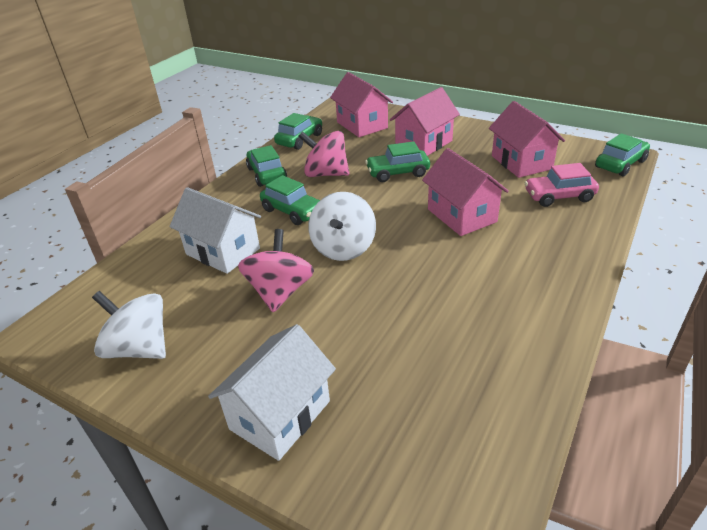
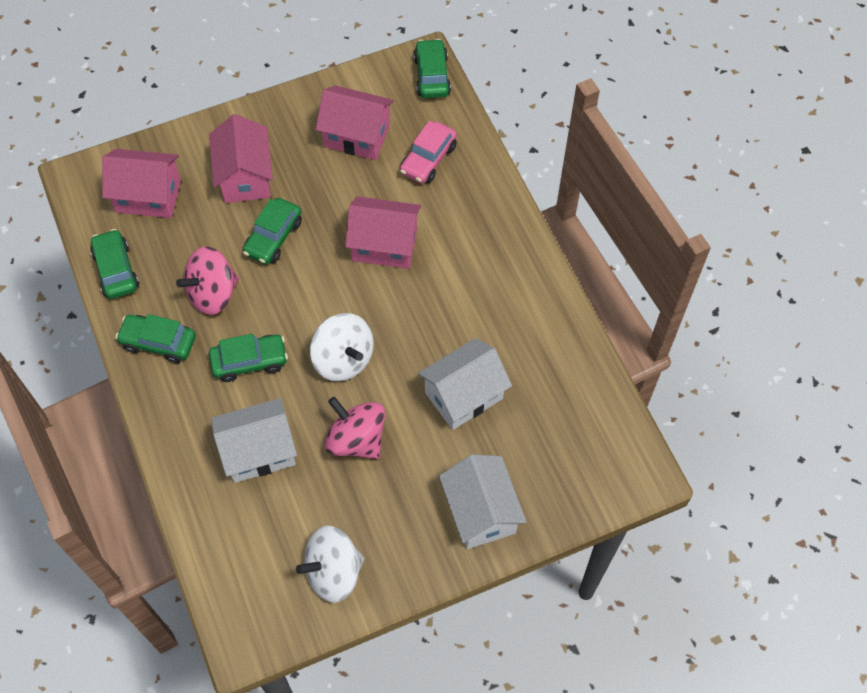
camera: 55 degrees left, 25 degrees up
(389, 330) = (464, 395): none -> white house

